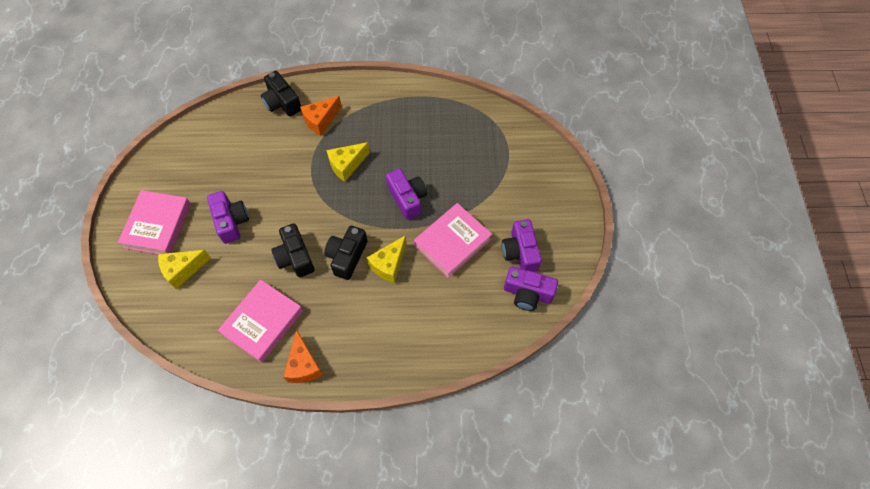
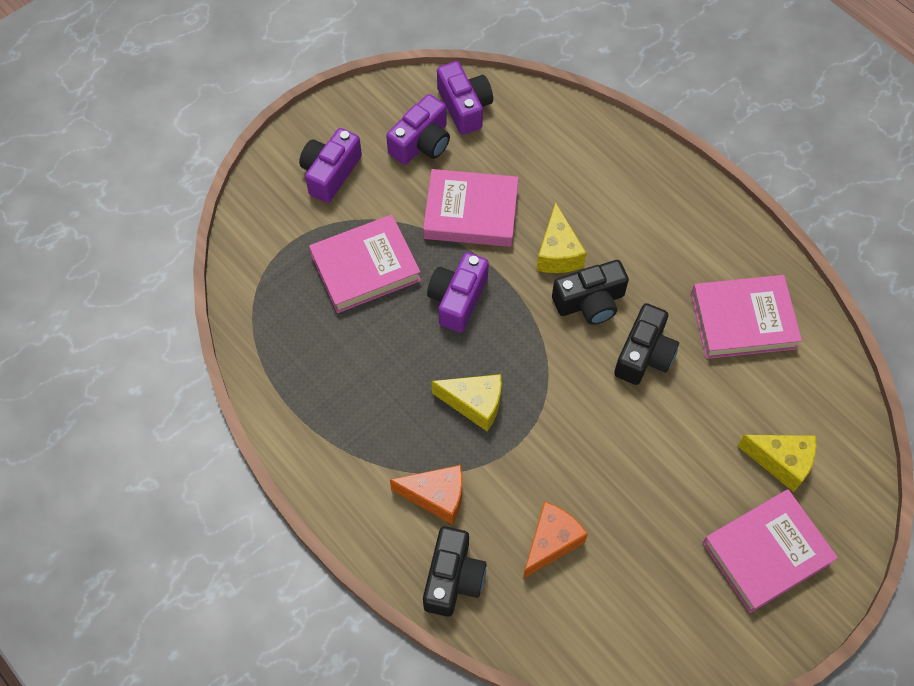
camera: 130 degrees left, 0 degrees up
(231, 221) = (675, 468): purple camera -> purple camera (330, 173)
(304, 365) = (740, 243): orange cheese -> orange cheese (551, 542)
(389, 265) = (557, 253): yellow cheese -> yellow cheese turned 90 degrees clockwise
(463, 172) = (365, 267): none -> pink book

